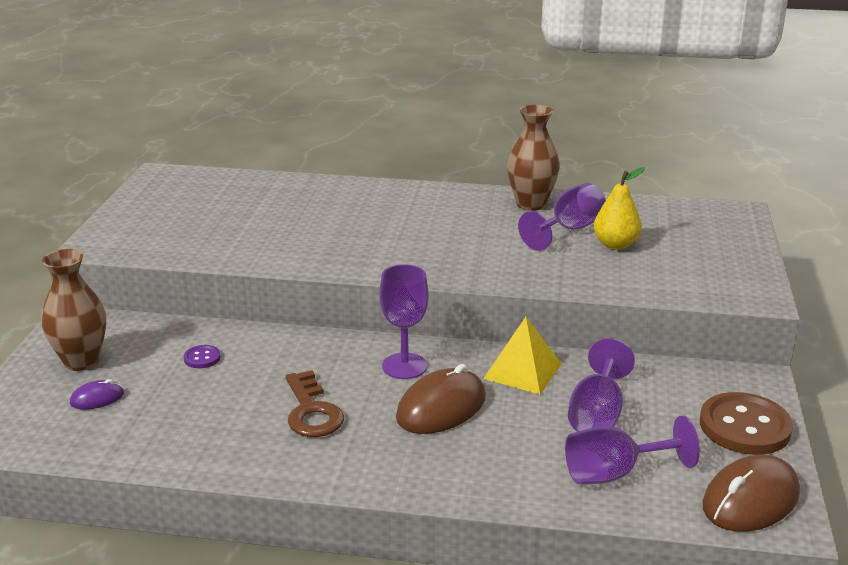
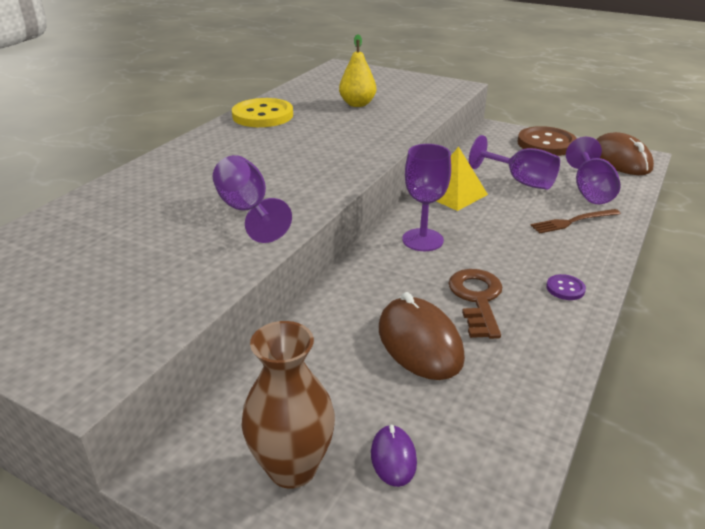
camera: 70 degrees left, 5 degrees up
(202, 358) = (344, 356): purple button -> purple button (565, 288)
(311, 411) = (477, 299): brown key -> brown key turned 90 degrees counterclockwise
(441, 408) = (492, 235): brown mouse -> brown mouse (420, 343)
(513, 463) = (573, 221): none -> brown fork
(531, 204) = (263, 115): brown vase -> yellow button
(569, 230) = (320, 112): purple goblet -> purple goblet (247, 211)

